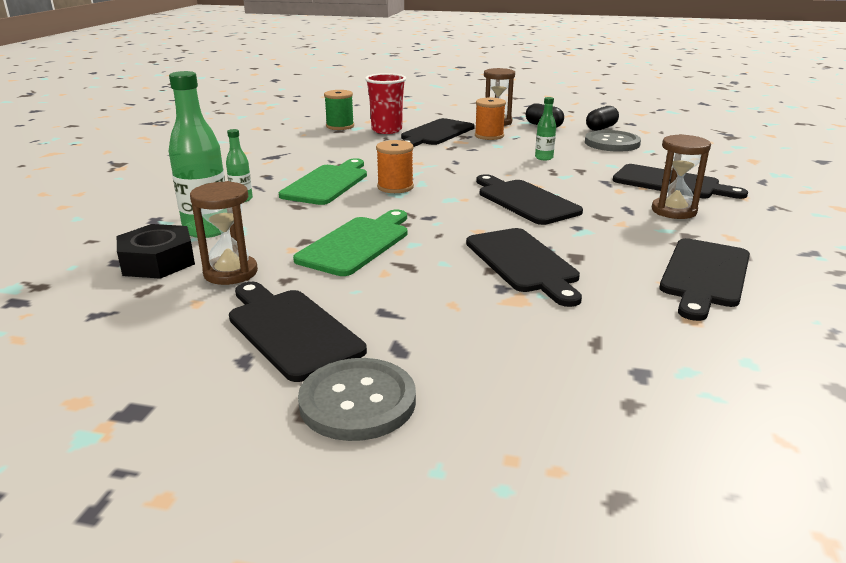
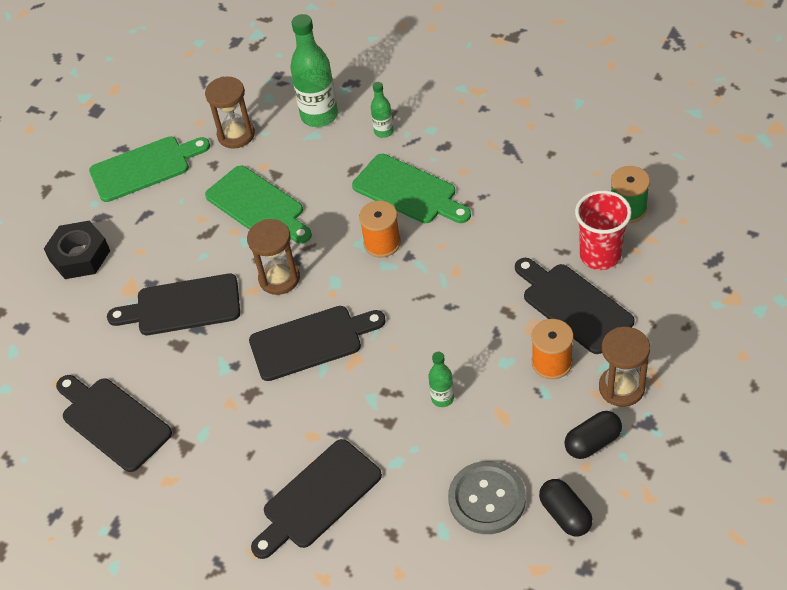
camera: 110 degrees right, 25 degrees up
(158, 261) = (270, 95): black nut -> black nut (80, 256)
(290, 330) = (144, 167): black cutting board -> green cutting board
(357, 401) = (61, 195): grey button -> none
(674, 211) = (242, 462): brown hourglass -> brown hourglass (279, 278)

